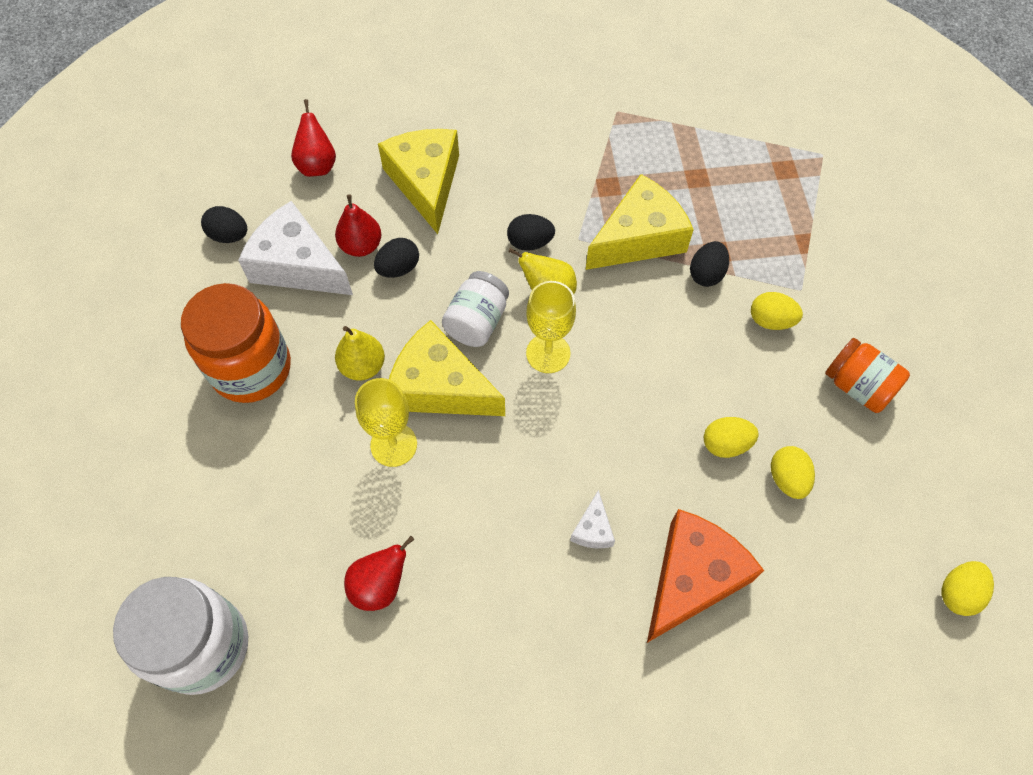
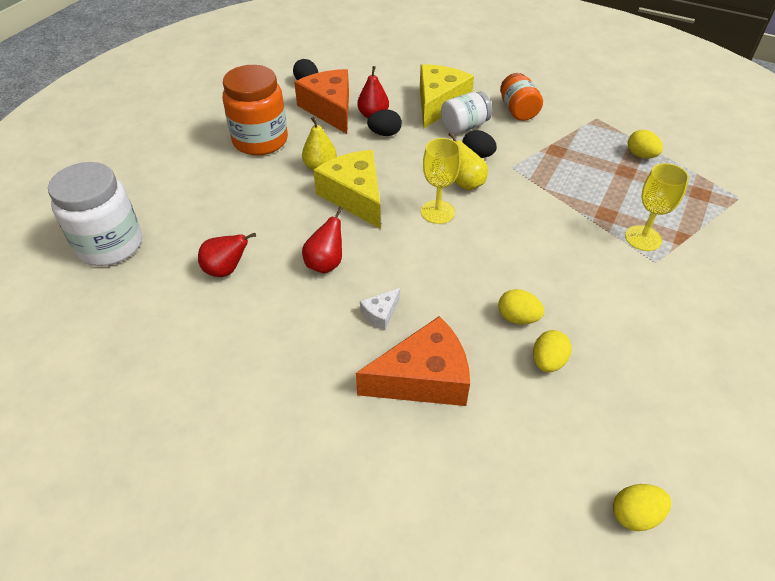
camera: 35 degrees right, 15 degrees down
(297, 265) = (330, 109): white cheese -> orange cheese
(317, 166) = (383, 73): red pear -> red pear (325, 264)
(393, 445) = (301, 210): yellow goblet -> yellow goblet (643, 238)
(477, 322) = (407, 177): white jar -> white jar (464, 126)
(638, 237) = (554, 183): yellow cheese -> none
(706, 274) = (587, 222): black egg -> none
(770, 321) = (615, 268): yellow egg -> yellow egg (640, 155)
(857, 386) = (655, 338): orange jar -> orange jar (518, 110)

